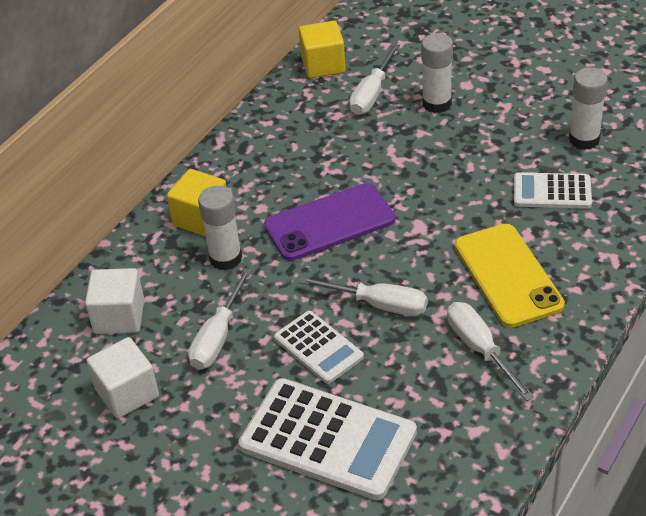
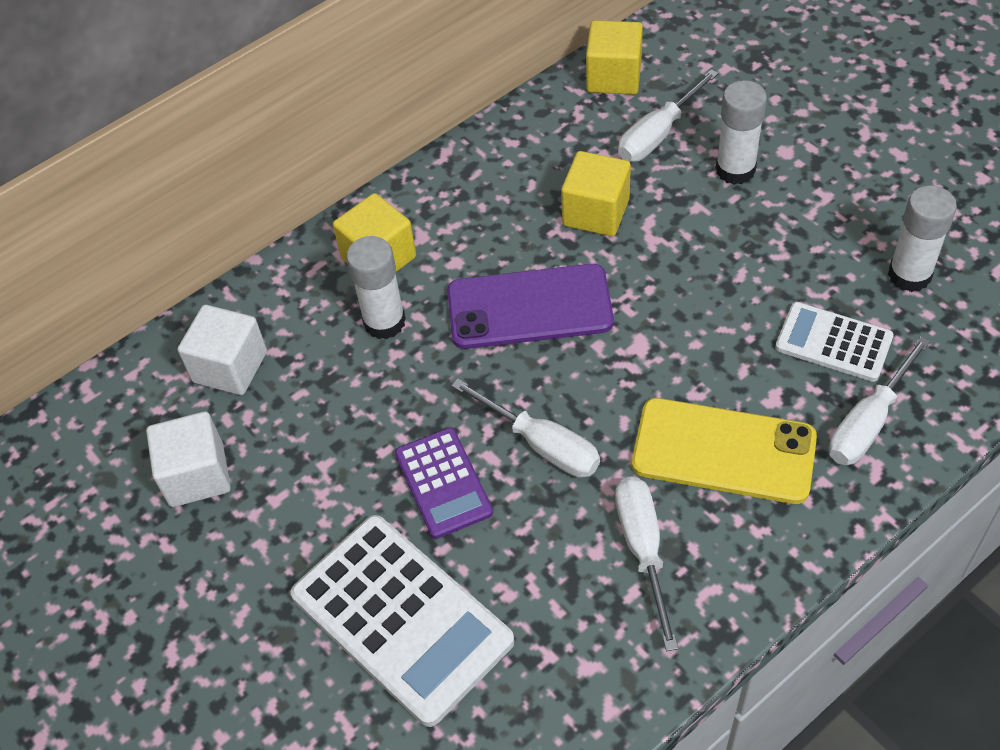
camera: 20 degrees right, 10 degrees up
(218, 337) = (331, 430): white screwdriver -> white screwdriver (868, 422)
(318, 348) = (443, 483): white calculator -> purple calculator
(350, 152) = (596, 212): none -> yellow cube
(508, 275) = (723, 451): yellow phone -> yellow phone turned 75 degrees counterclockwise

